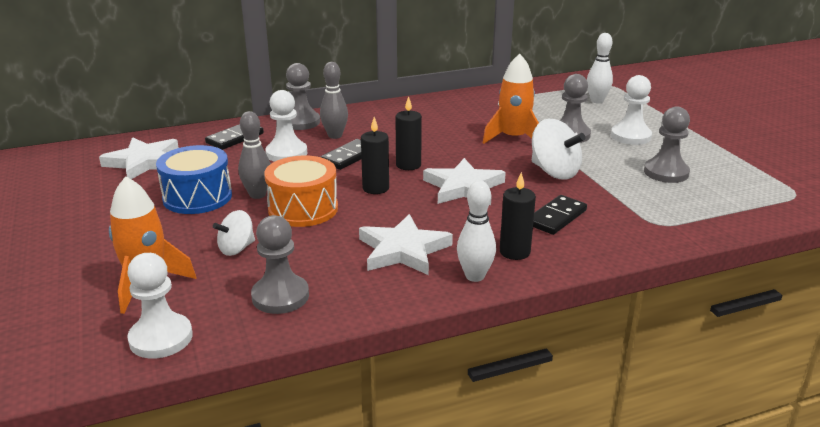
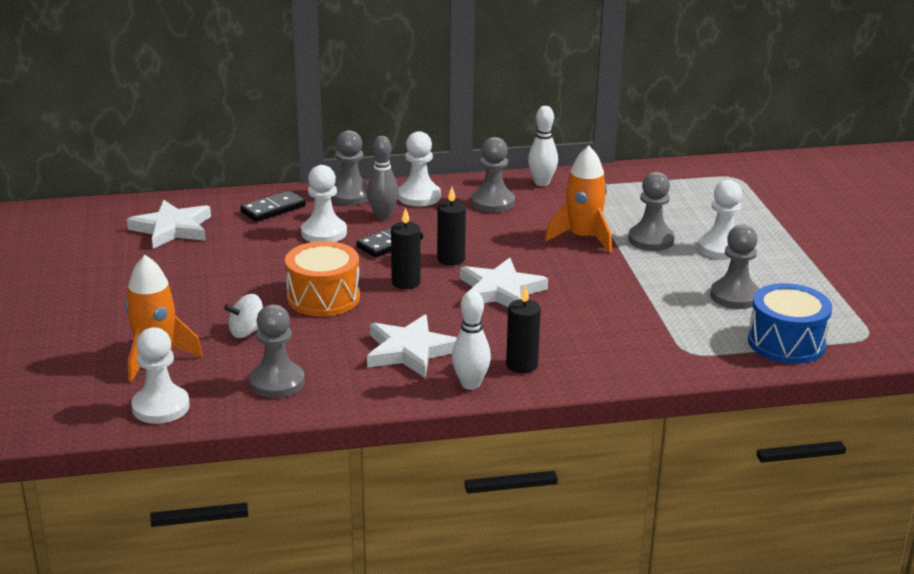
camera: 10 degrees right, 0 degrees up
(197, 197) = (220, 274): blue drum -> blue drum (786, 343)
(257, 195) = (281, 277): grey bowling pin -> none
(360, 118) = (419, 196): none -> white pawn
(425, 118) = (493, 202): none -> grey pawn
(554, 172) = (608, 283): white spinning top -> none
(556, 217) = (584, 334): black domino -> none
(597, 101) = (708, 198): white bowling pin -> white bowling pin (542, 183)

